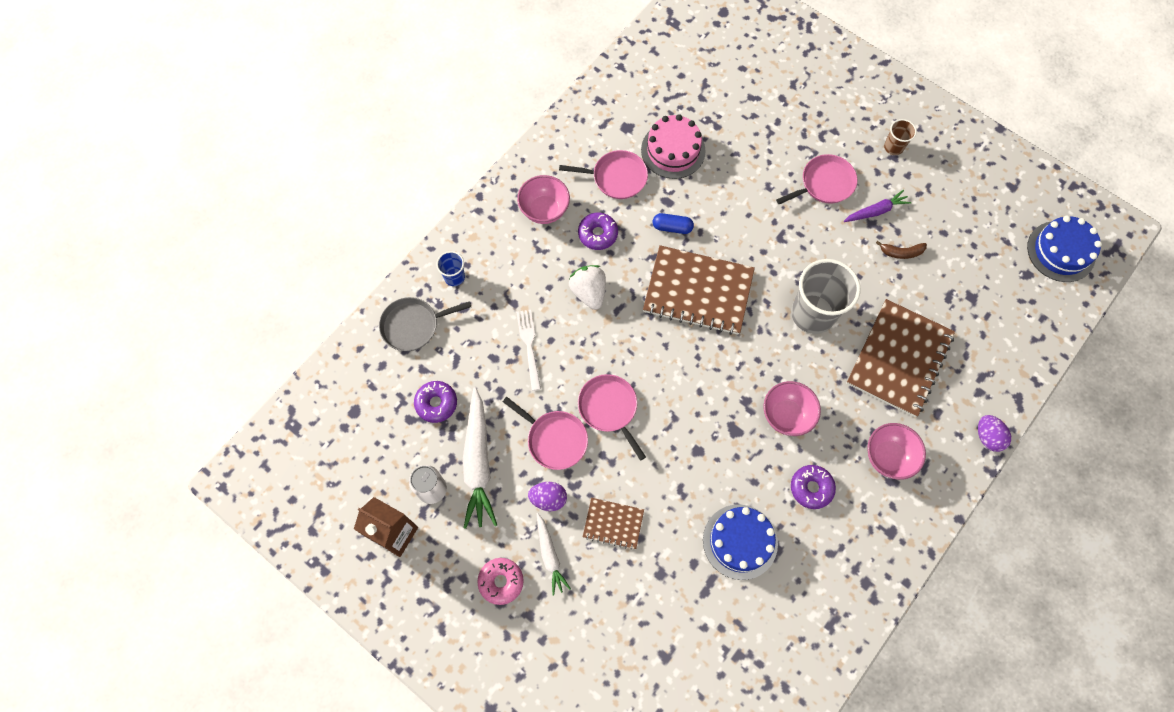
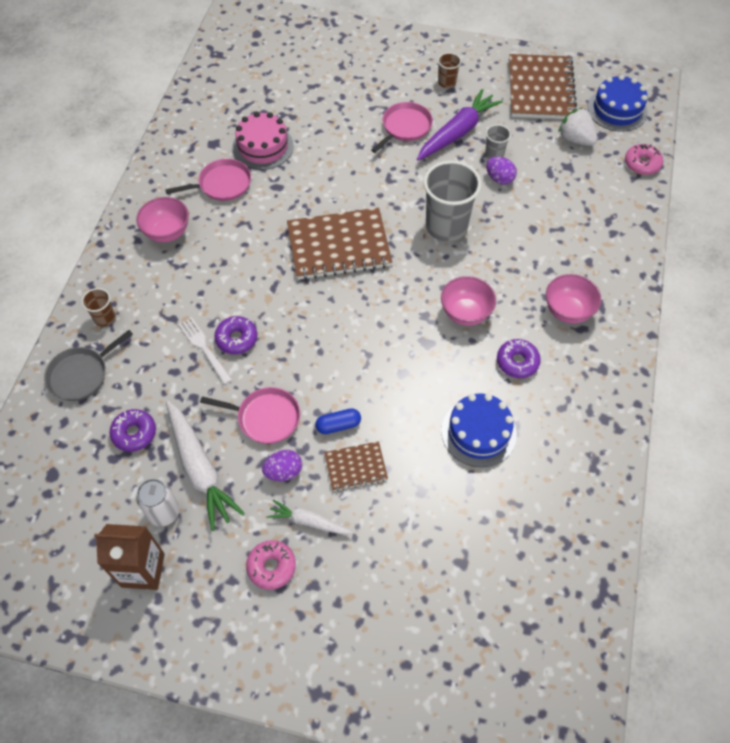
camera: 25 degrees left, 10 degrees down
(454, 277) = (105, 318): blue cup -> brown cup
(550, 555) = (309, 521): white carrot -> white carrot turned 150 degrees clockwise
(589, 292) = (240, 283): white strawberry -> white strawberry (575, 139)
(598, 234) = (226, 234): purple donut -> purple donut (236, 339)
(609, 408) = (304, 370): pink pan -> none
(672, 227) = (291, 205): blue capsule -> blue capsule (338, 425)
(876, 211) = (457, 132): purple carrot -> purple carrot, size x1.79
(899, 359) = (535, 233): brown notebook -> brown notebook (540, 89)
(901, 252) = (494, 154): brown banana -> grey cup
(988, 437) = (638, 263): purple egg -> purple egg (499, 179)
(1053, 326) = (642, 164): none -> pink donut

